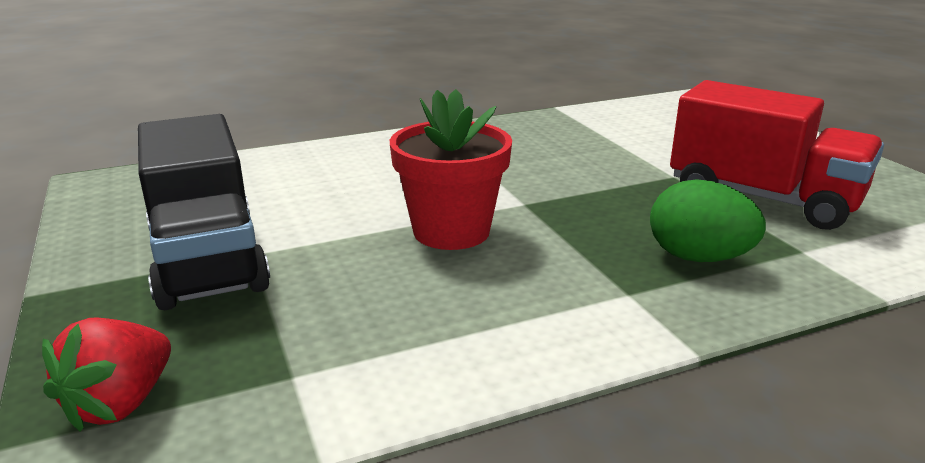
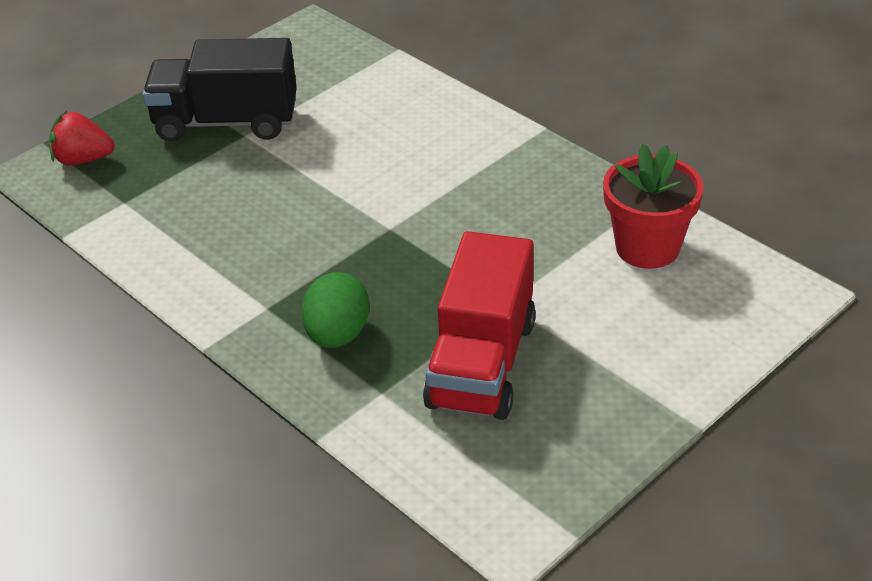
camera: 70 degrees right, 15 degrees up
(207, 260) = (226, 122): black truck -> black truck turned 45 degrees clockwise
(451, 231) = (319, 206): red flower pot -> red flower pot (647, 247)

